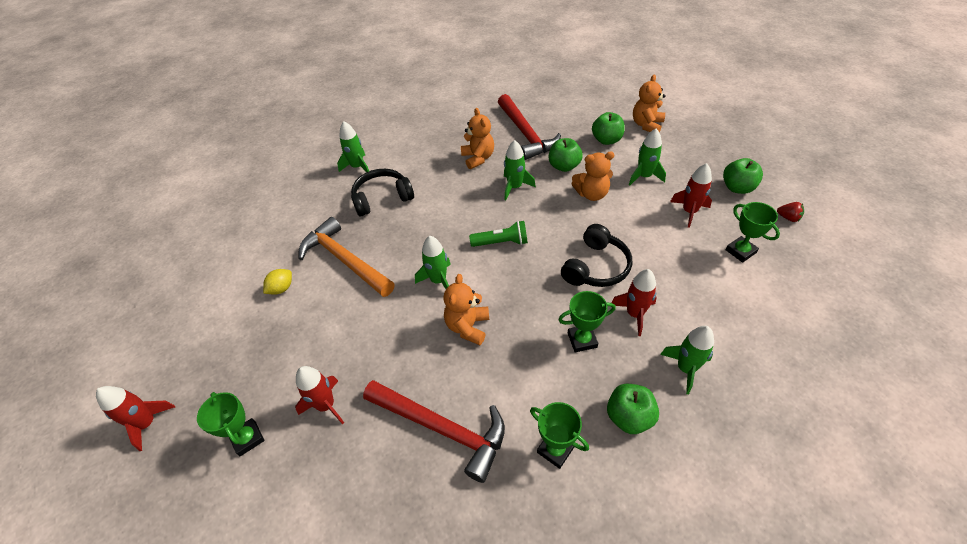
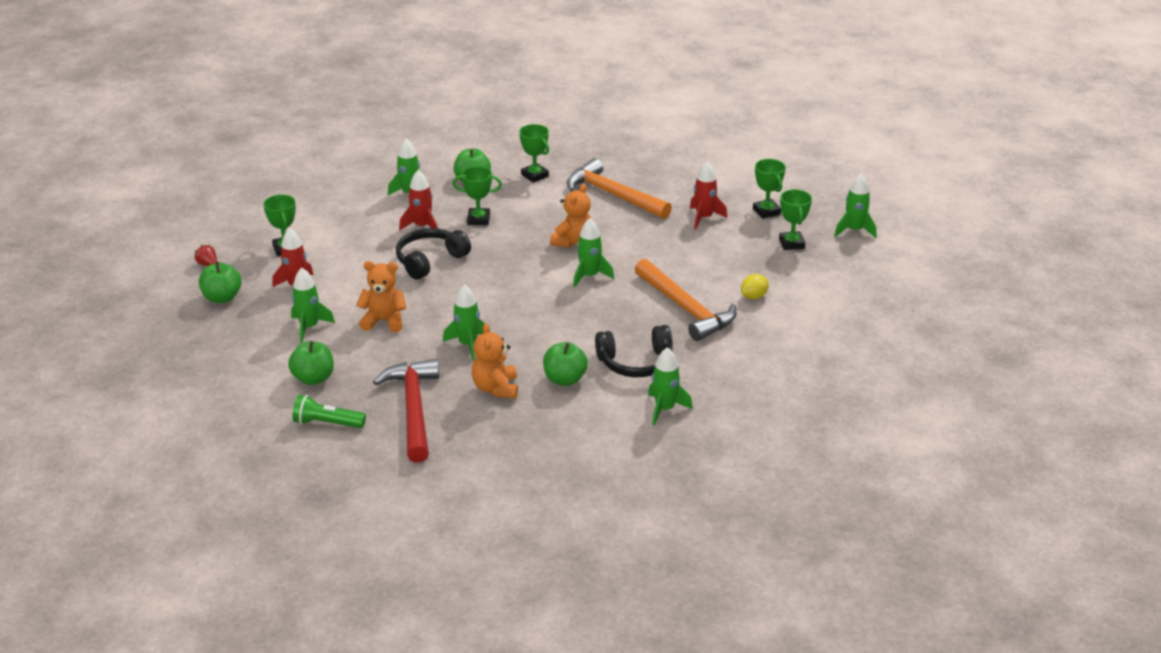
camera: 170 degrees left, 15 degrees down
(147, 423) = (854, 230): red rocket -> green rocket
(229, 379) = (791, 243): none -> green trophy
(442, 429) = (613, 195): red hammer -> orange hammer
(501, 242) = (511, 295): green flashlight -> green flashlight (327, 423)
(564, 166) = (393, 356): green apple -> green apple (565, 379)
(646, 125) = (243, 387): orange teddy bear -> none

